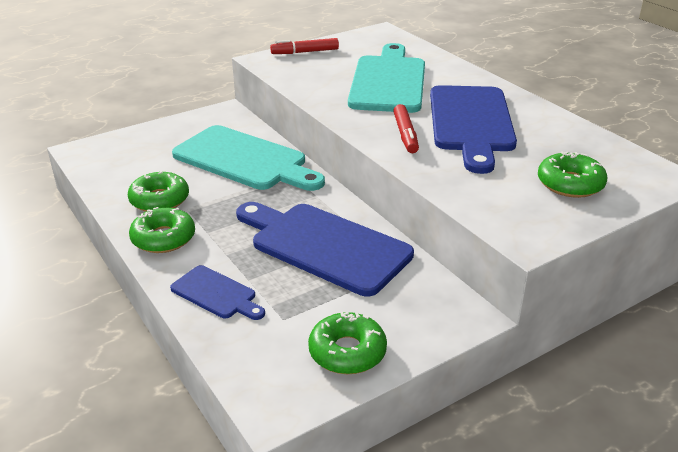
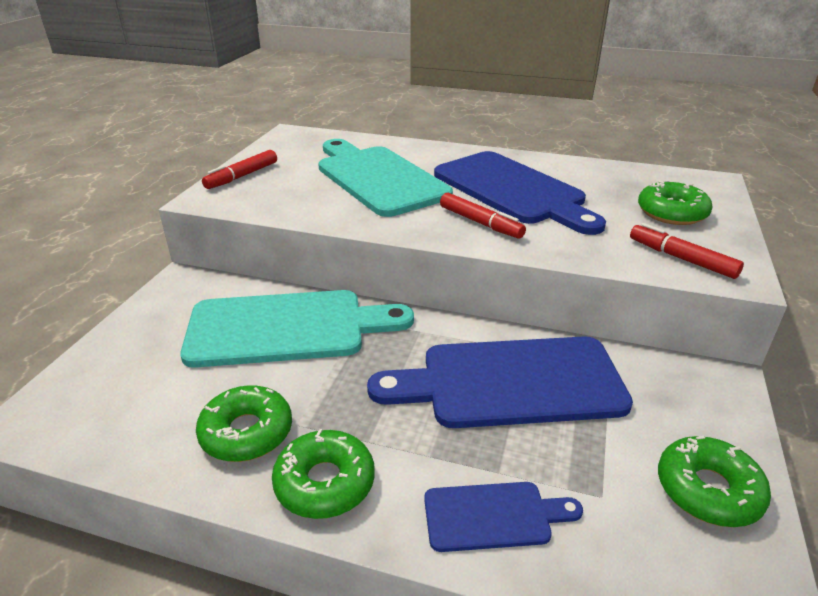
camera: 40 degrees left, 0 degrees up
(508, 213) = (681, 259): none -> red marker

